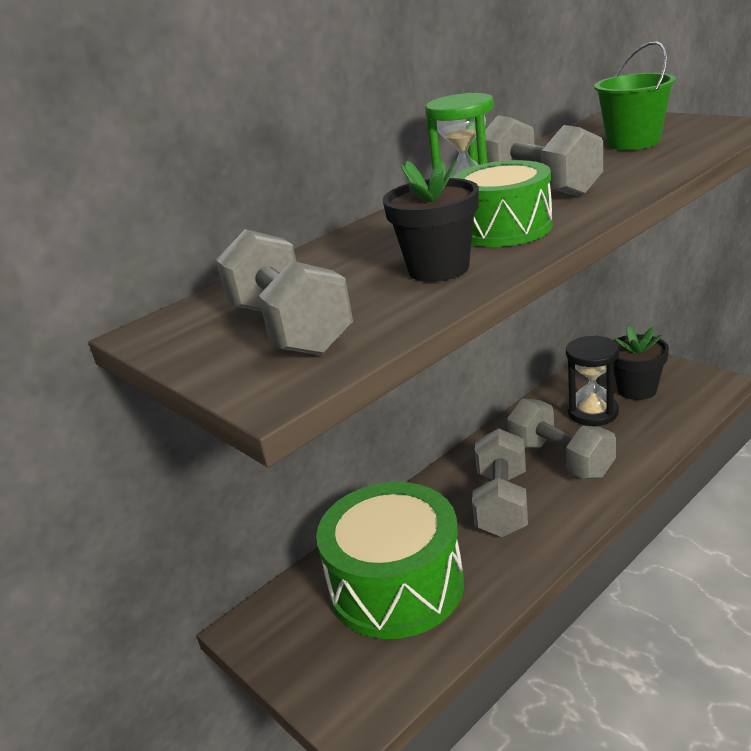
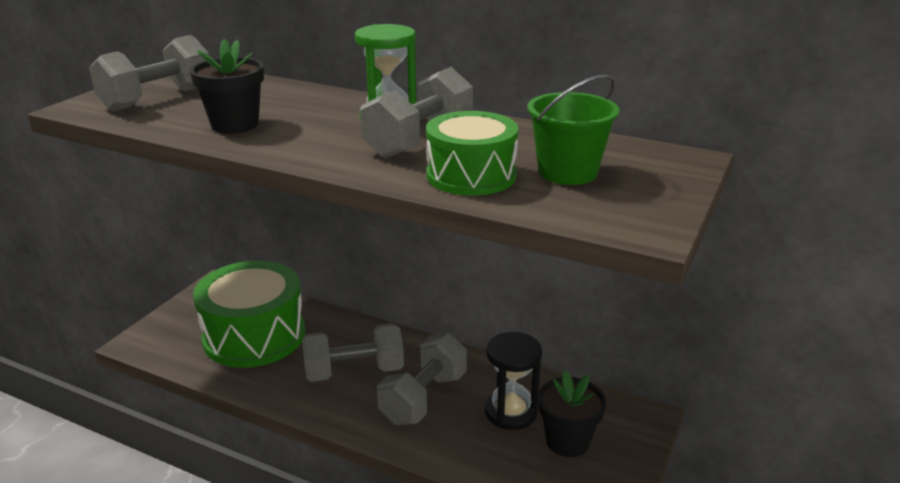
camera: 65 degrees right, 0 degrees up
(504, 228) = (312, 137): green drum -> green drum (471, 175)

